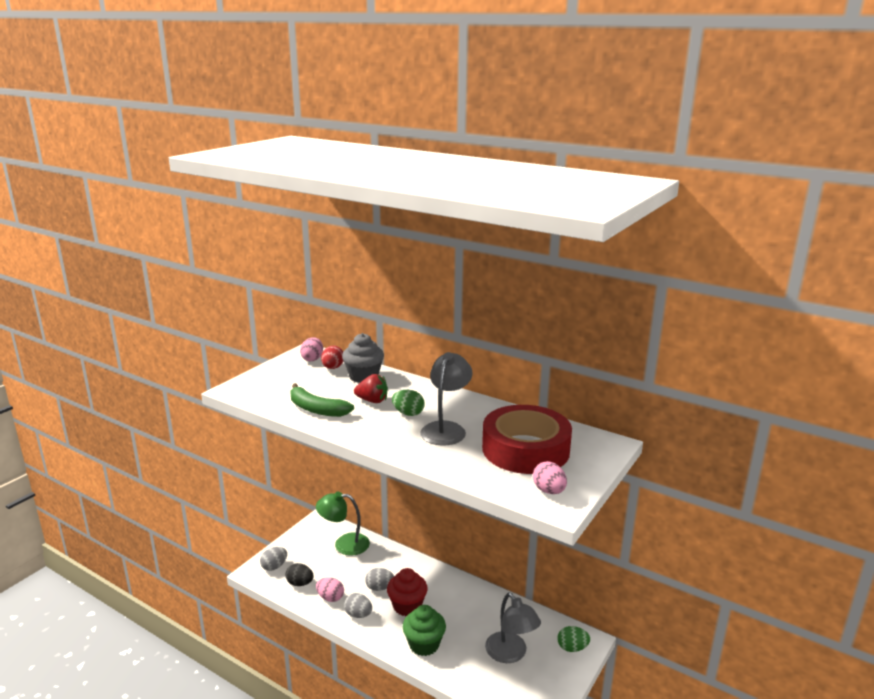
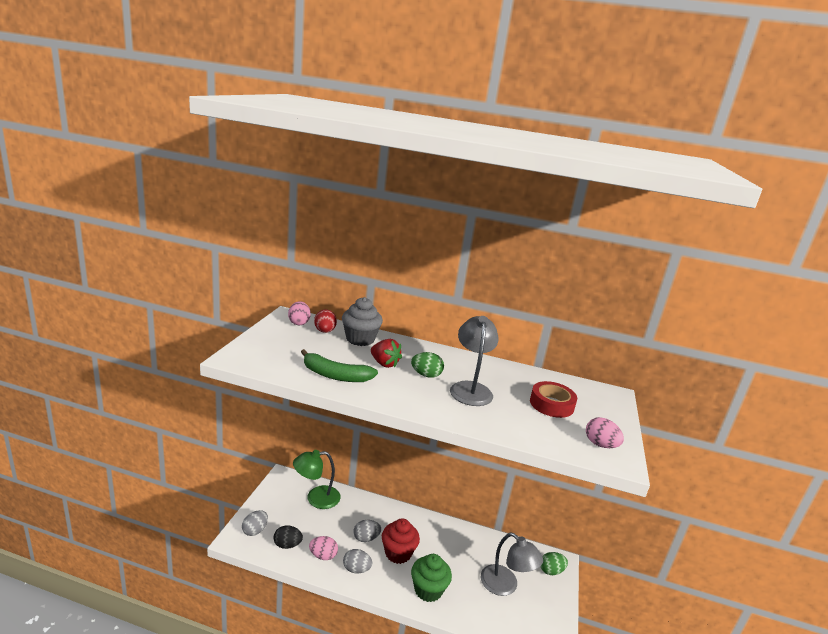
camera: 20 degrees left, 0 degrees up
(372, 401) = (384, 364): red strawberry -> red strawberry turned 45 degrees clockwise
(525, 449) = (551, 404): red tape -> red tape, size x0.54

